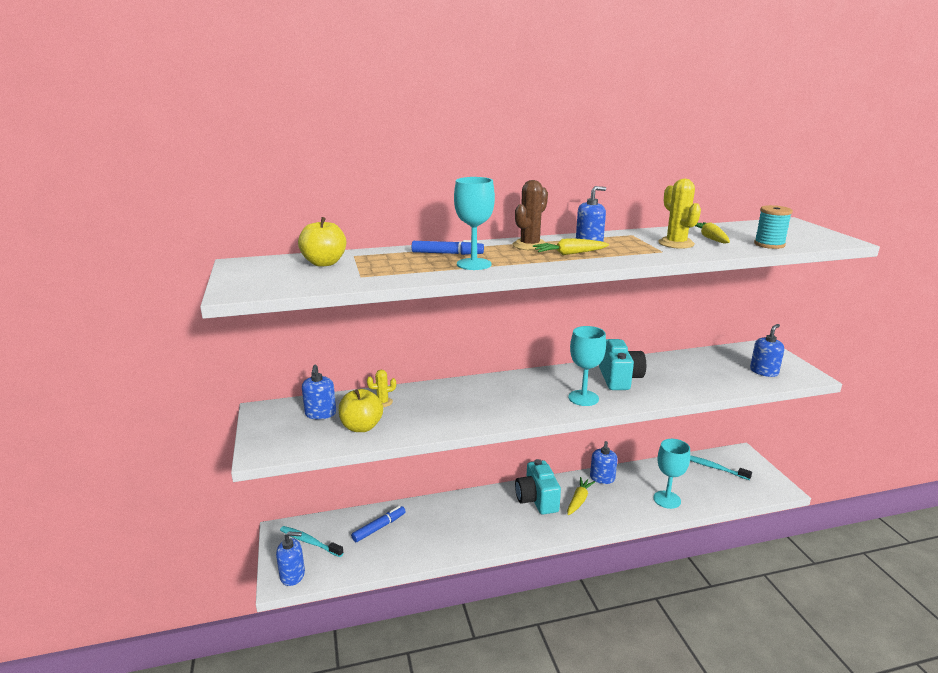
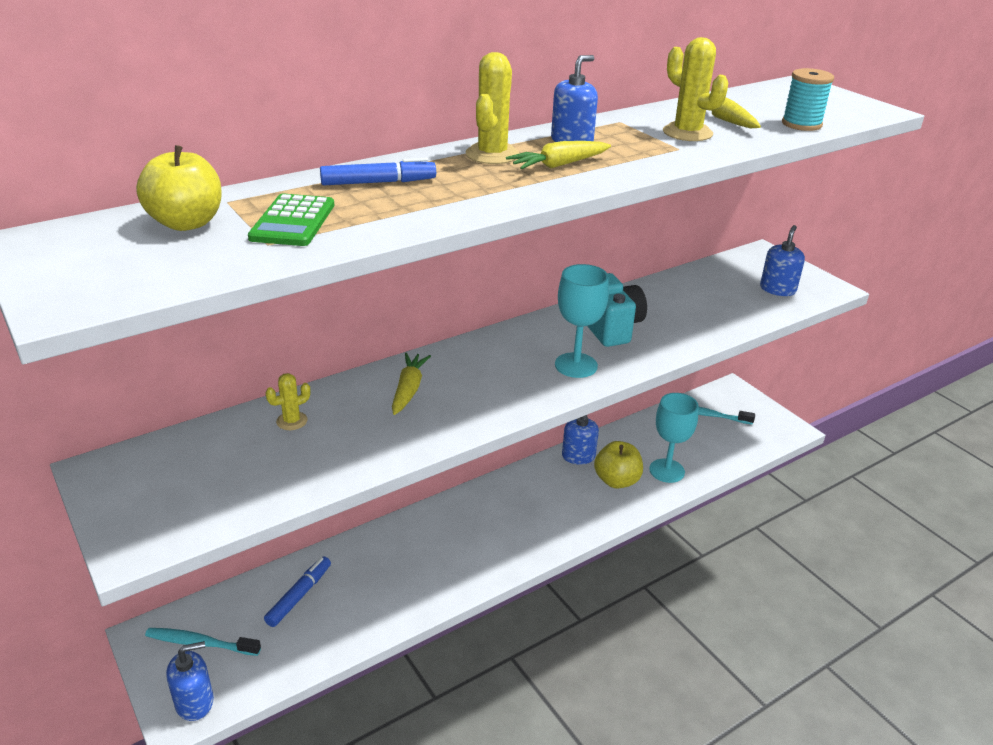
camera: 20 degrees left, 10 degrees up
(320, 414) = (201, 459): blue soap dispenser -> none
(361, 427) = (278, 470): yellow apple -> yellow apple (616, 481)
(382, 267) = (293, 221): none -> green calculator
(474, 264) = (433, 199): turquoise goblet -> none
(530, 245) = (492, 154): brown cactus -> yellow cactus
(537, 500) = (505, 505): turquoise camera -> none
(579, 500) = (560, 494): yellow carrot -> yellow carrot (409, 389)

